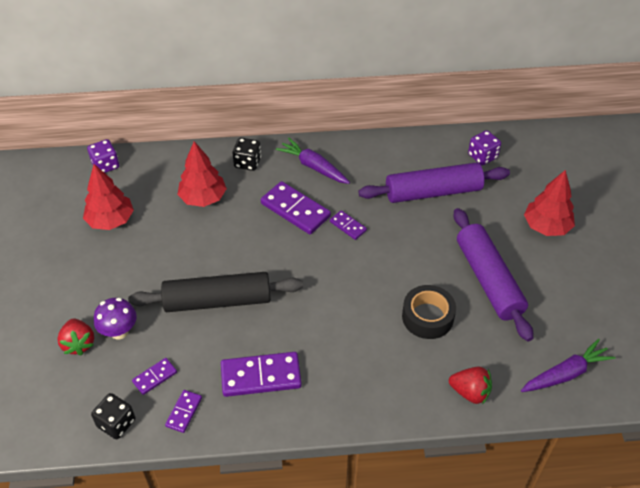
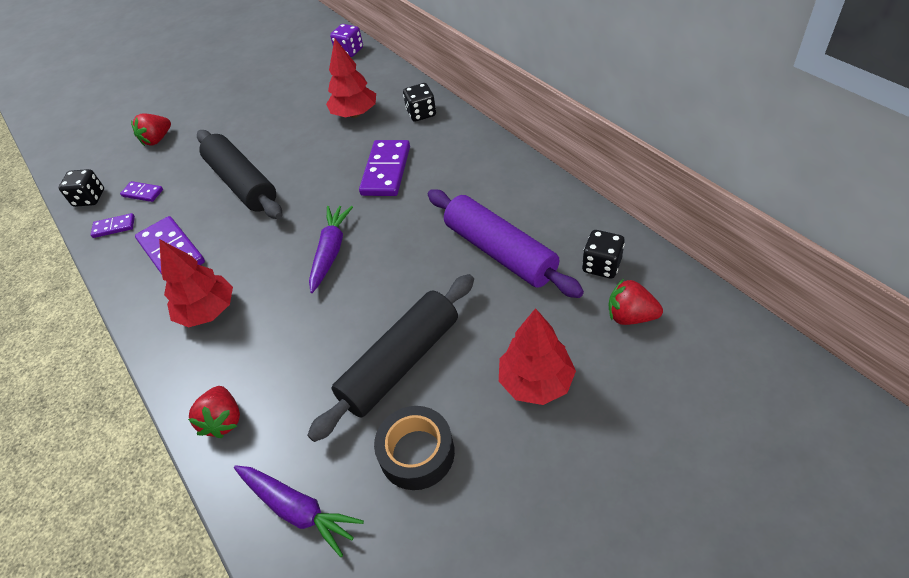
camera: 65 degrees right, 0 degrees up
(111, 220) = (291, 86): red tree -> red tree (208, 311)
(119, 331) = (179, 151): purple mushroom -> none
(313, 167) = (454, 152): purple carrot -> purple carrot (331, 251)
(348, 226) = (393, 214): purple domino -> none
(427, 317) = (310, 334): black tape -> black tape (417, 453)
(482, 156) = (601, 265): purple dice -> black dice
(488, 280) = (400, 362): purple rolling pin -> black rolling pin
(529, 166) = (630, 316): none -> red strawberry

